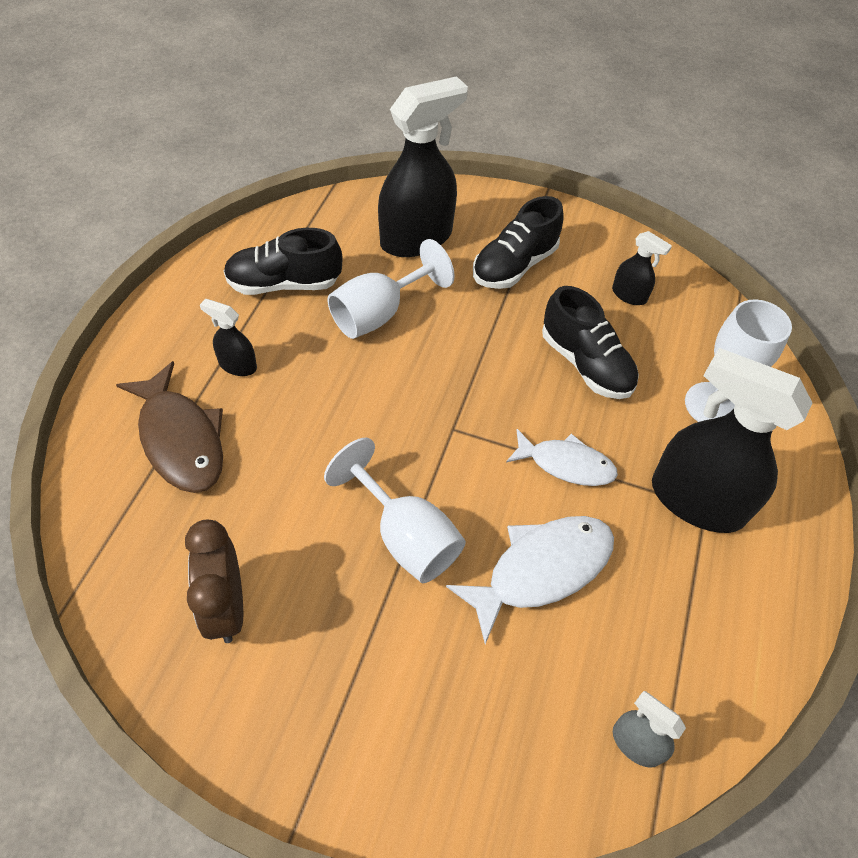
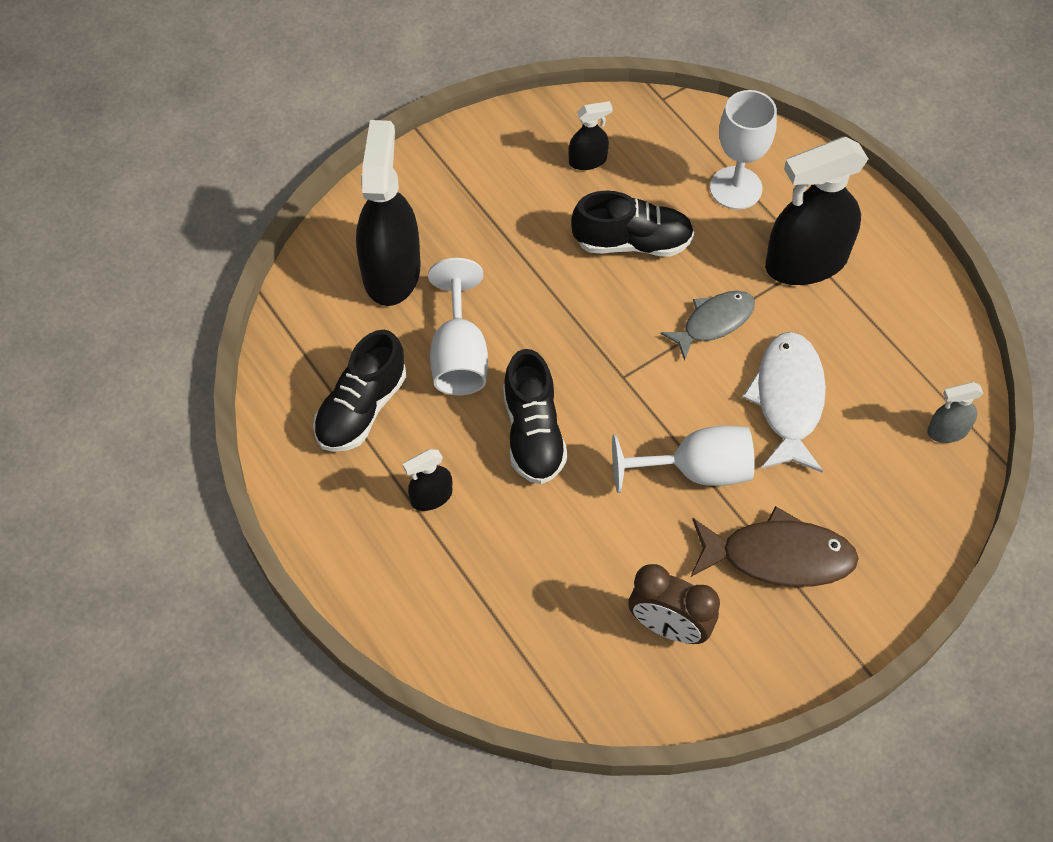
camera: 50 degrees left, 5 degrees up
(180, 439) = (480, 581): brown fish -> brown fish (778, 556)
(514, 266) = (487, 219): black shoe -> black shoe (533, 433)
(566, 464) = (714, 322): white fish -> grey fish

